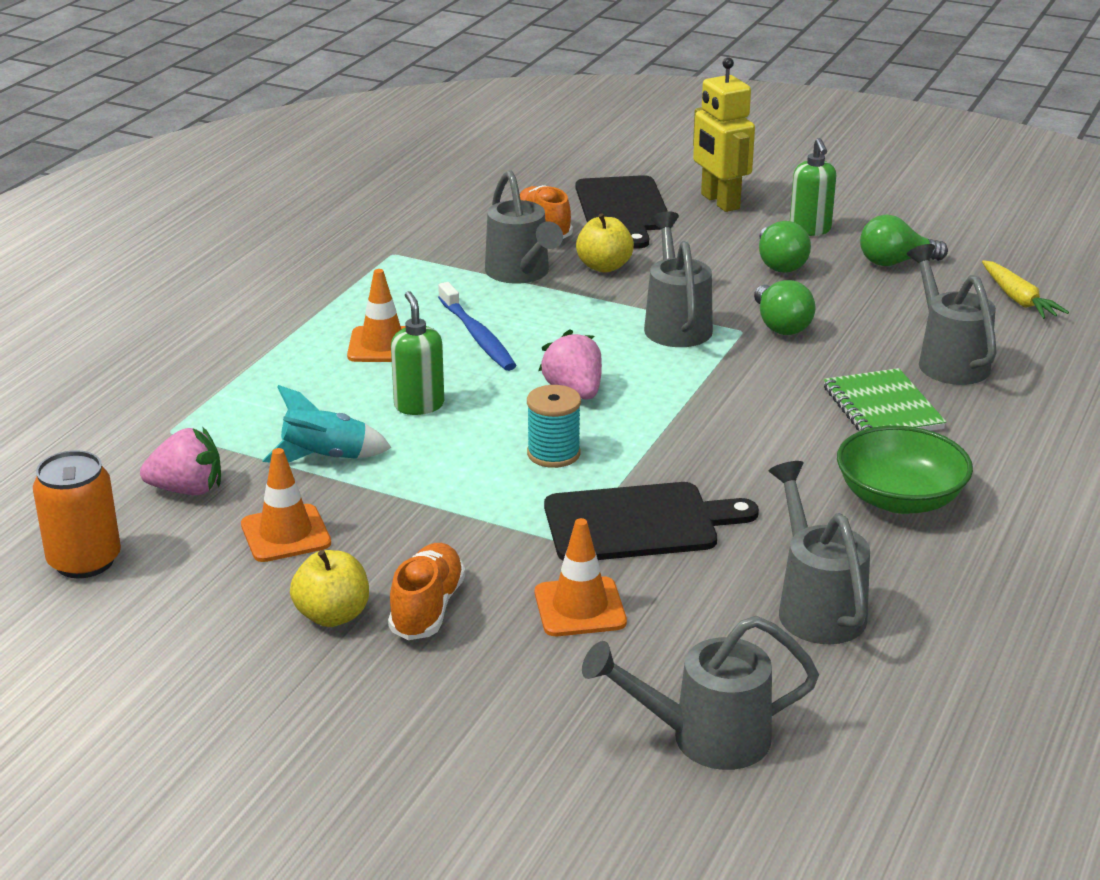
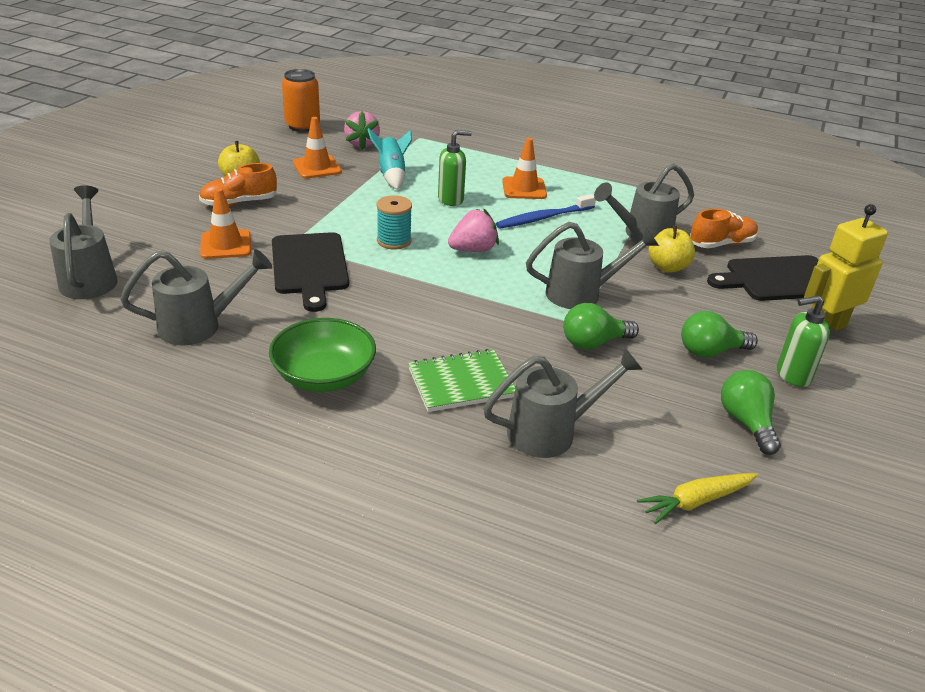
camera: 85 degrees right, 5 degrees up
(427, 608) = (239, 203): orange shoe -> orange shoe turned 150 degrees clockwise

